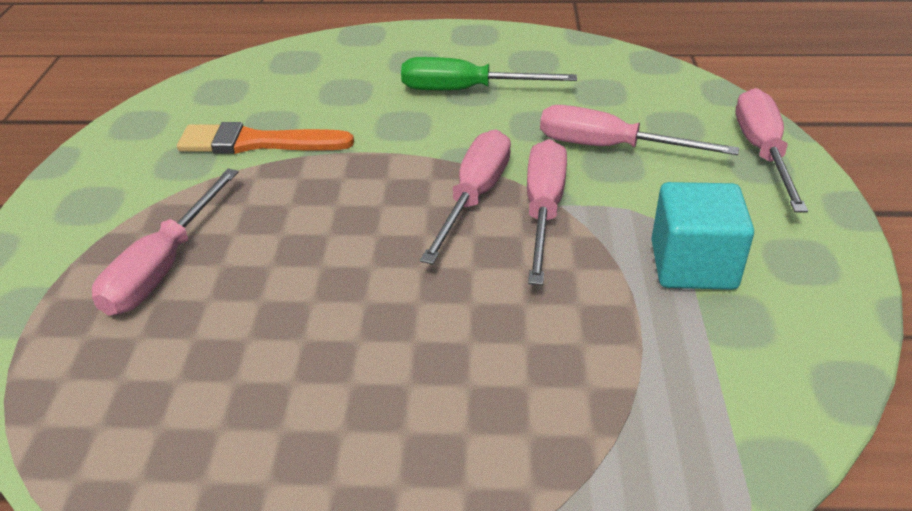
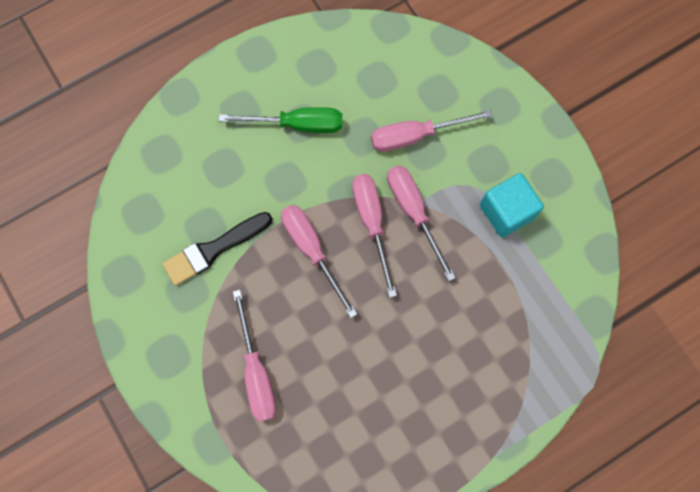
camera: 35 degrees left, 35 degrees up
(256, 143) = (213, 249): orange brush -> black brush
(466, 90) = (297, 124): green screwdriver -> green screwdriver turned 150 degrees counterclockwise
(762, 152) = (496, 94): pink screwdriver -> pink screwdriver (312, 250)

